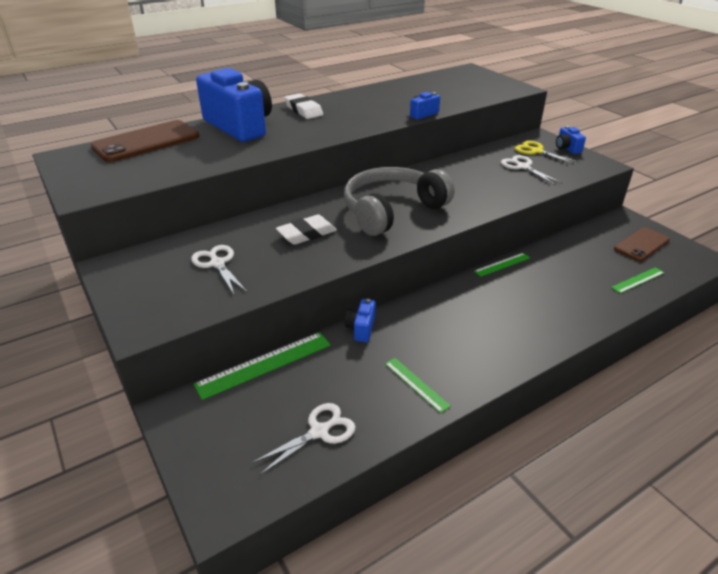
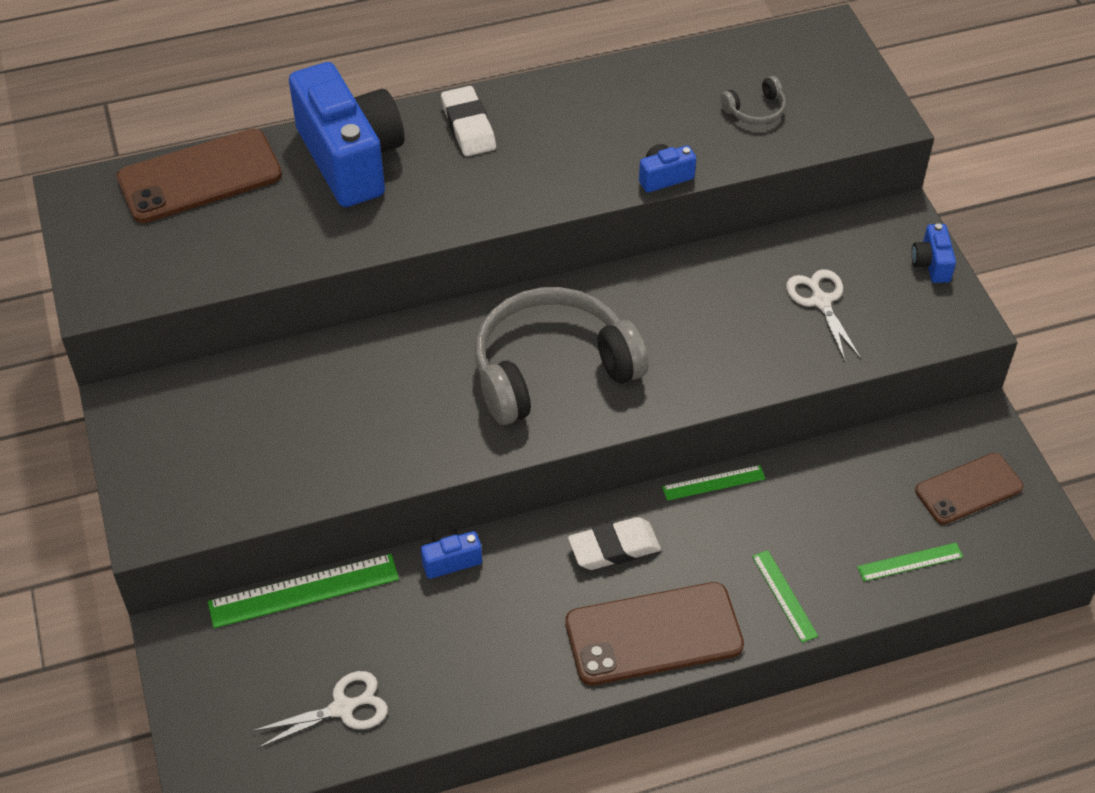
camera: 15 degrees right, 15 degrees up
(217, 263) = (265, 431): white scissors -> none
(306, 234) = (406, 395): white eraser -> white eraser (614, 548)
(361, 328) = (451, 560): blue camera -> blue camera turned 45 degrees clockwise
(416, 384) = (488, 669): green ruler -> green ruler (784, 595)
(453, 91) = (755, 110): none -> grey headphones
(515, 343) = (653, 634): none -> brown phone
(536, 151) = (870, 262): yellow scissors -> none

